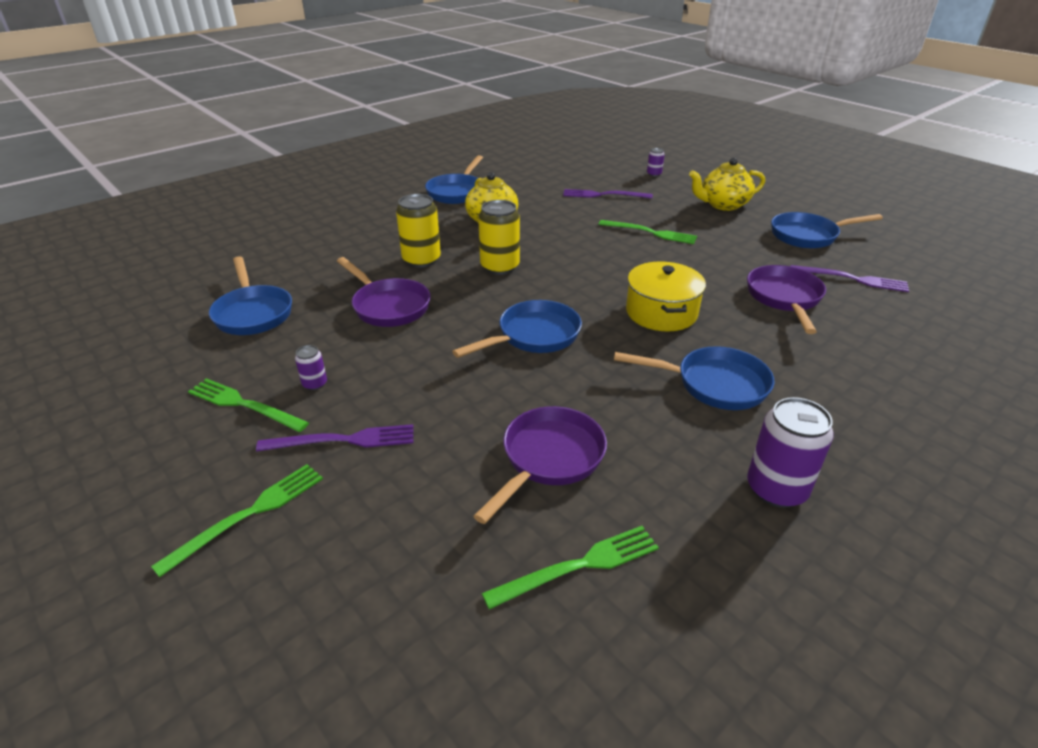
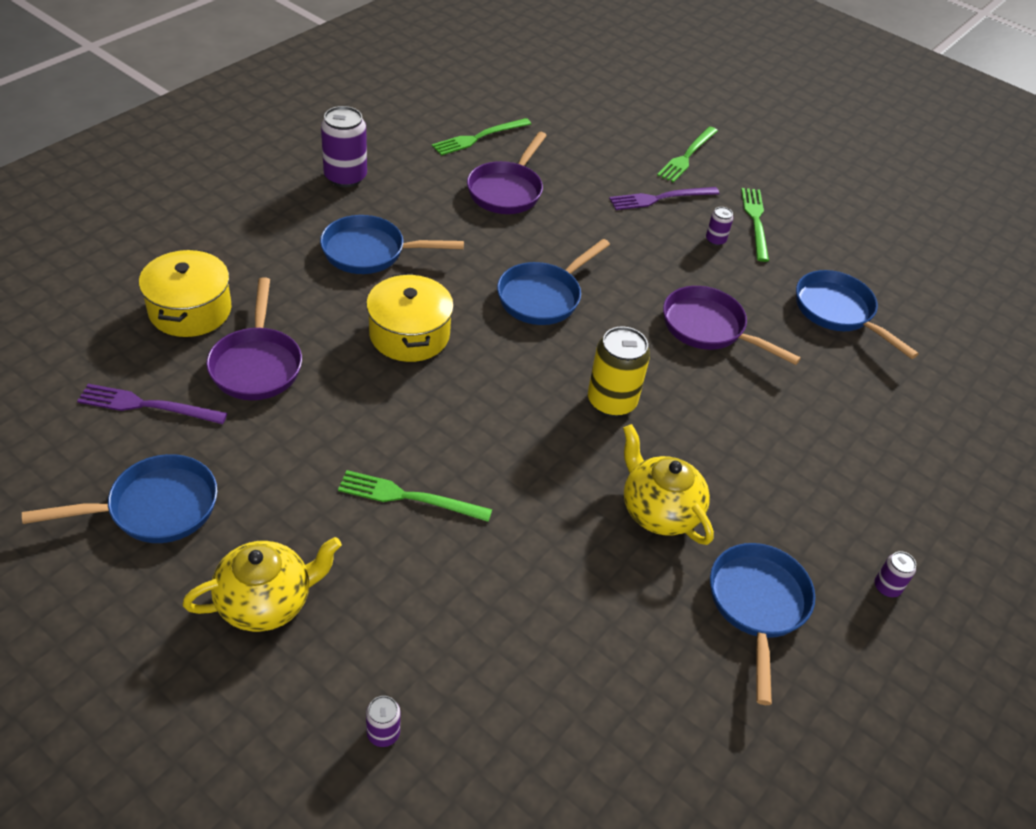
camera: 165 degrees right, 10 degrees up
(244, 405) = (755, 221): green fork -> green fork turned 105 degrees counterclockwise
(379, 193) = (887, 587): none -> purple can
(421, 260) = (716, 409): yellow can -> none
(603, 195) = (488, 620): purple fork -> none
(868, 338) = (190, 310): none -> yellow pot

